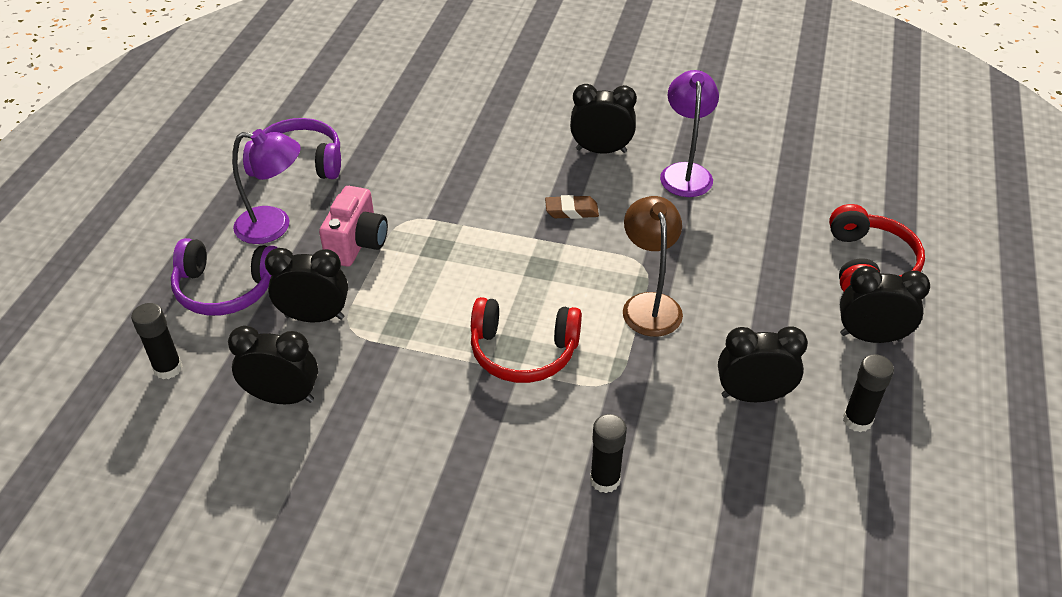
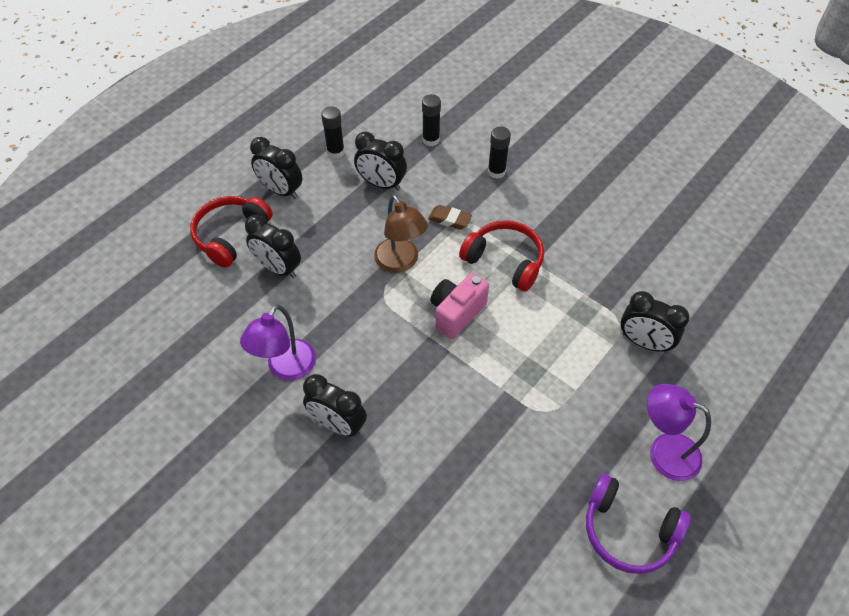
camera: 155 degrees left, 10 degrees up
(168, 368) = (758, 339): black glue stick -> black glue stick (431, 140)
(226, 289) = (712, 396): purple headphones -> none
(283, 397) = (677, 287): black clock -> black clock (278, 268)
(357, 244) = (595, 401): pink camera -> pink camera (456, 313)
(571, 211) = (405, 365): brown eraser -> brown eraser (449, 219)
(649, 304) = (400, 262): brown lamp -> brown lamp turned 45 degrees counterclockwise

